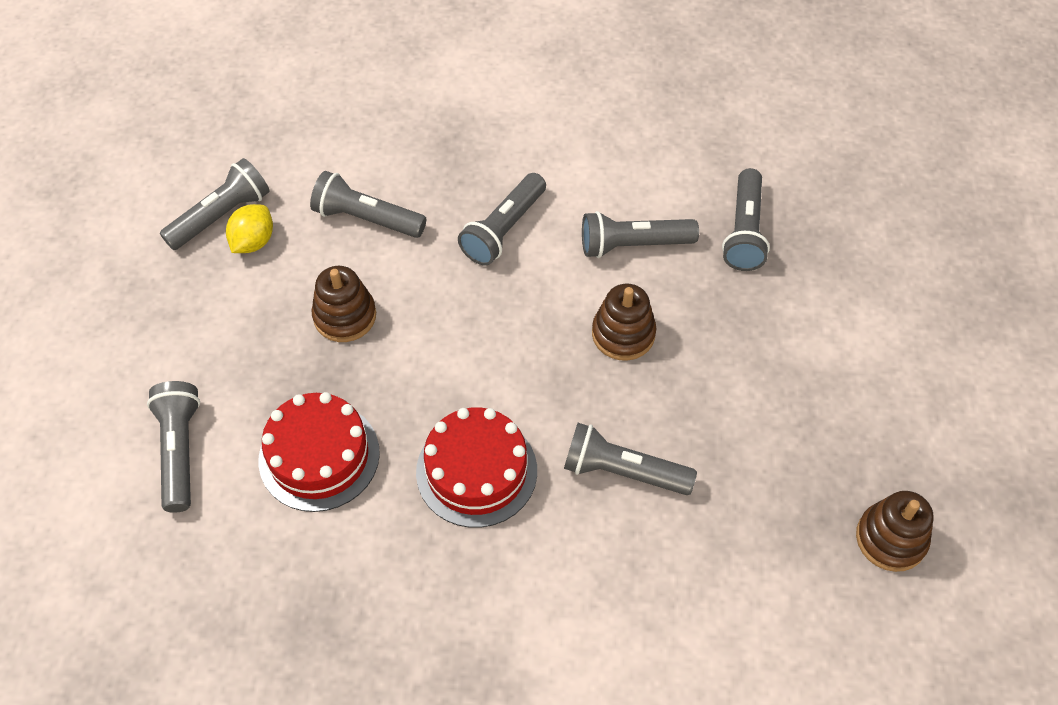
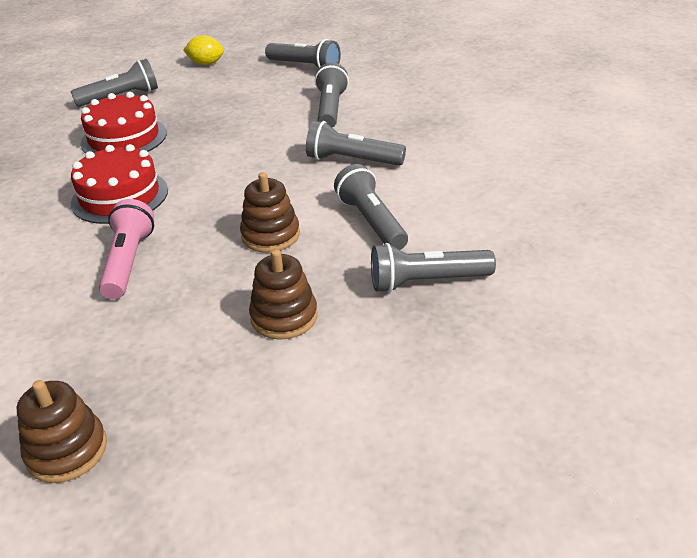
camera: 75 degrees right, 20 degrees down
(253, 242) = (289, 80): yellow lemon -> yellow lemon (206, 64)
(345, 316) = (241, 121): brown stacking toy -> brown stacking toy (284, 317)
(623, 471) = (128, 262): grey flashlight -> pink flashlight

